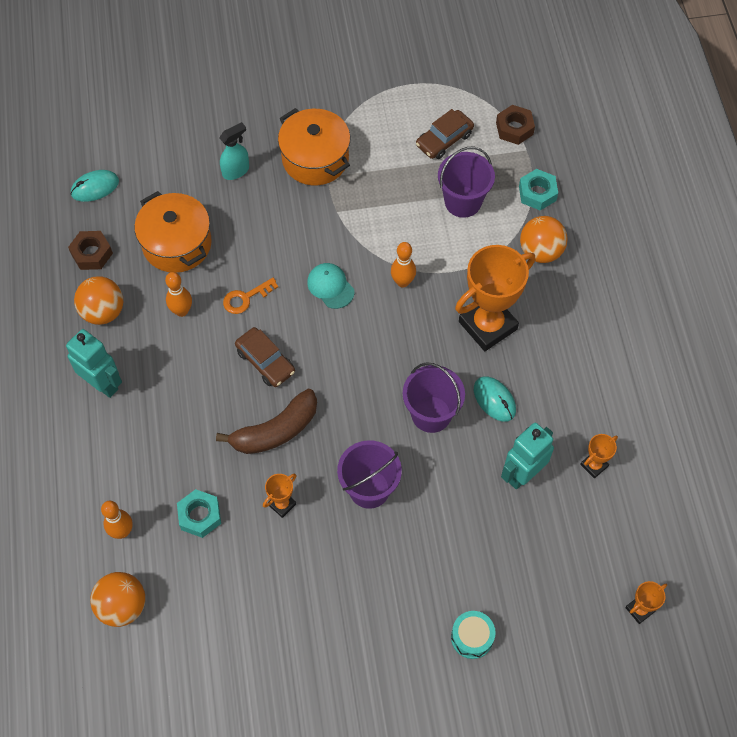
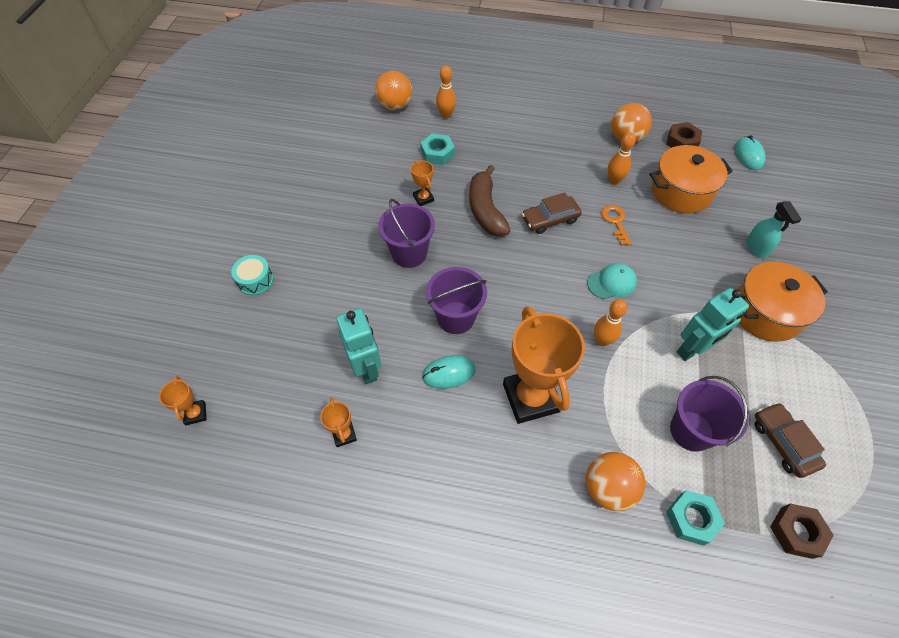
camera: 110 degrees right, 5 degrees down
(103, 384) = (563, 127): turquoise robot -> turquoise robot (692, 350)

